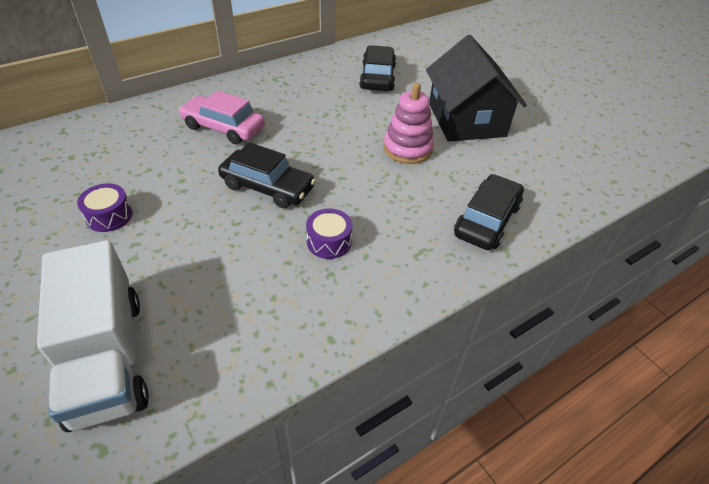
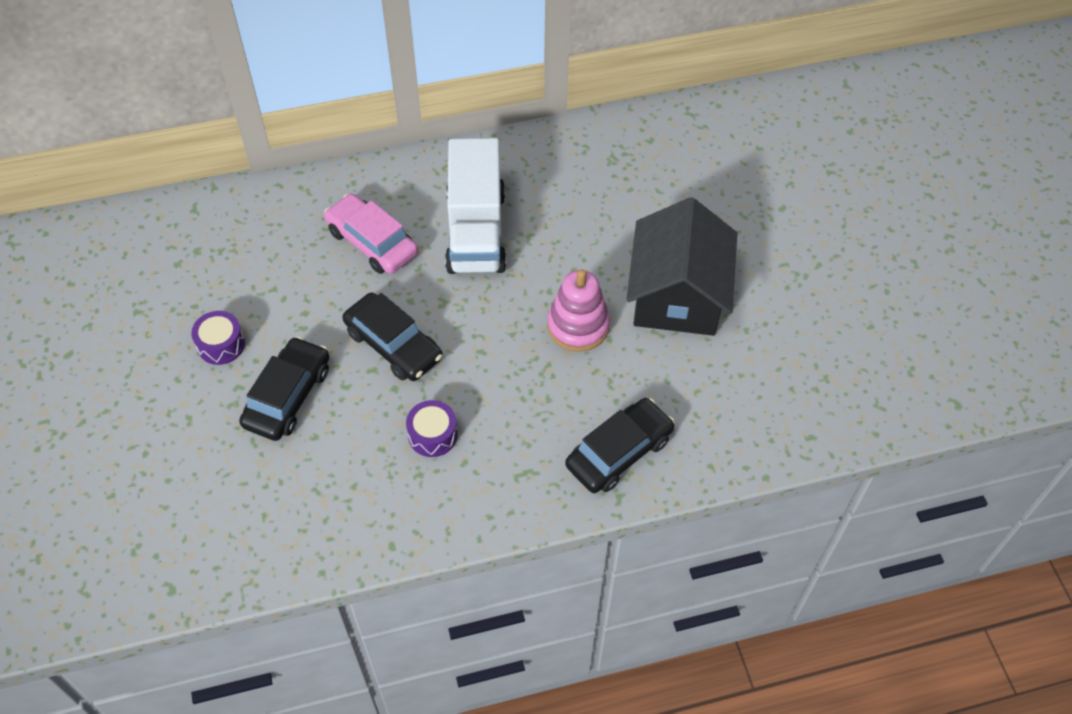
camera: 20 degrees right, 10 degrees up
(107, 358) = (190, 507): white truck -> white truck (476, 231)
(377, 77) = (596, 192): black car -> black car (288, 396)

